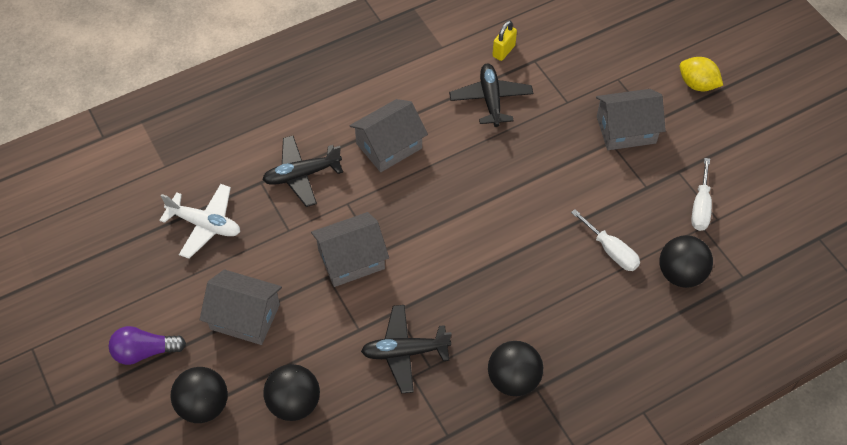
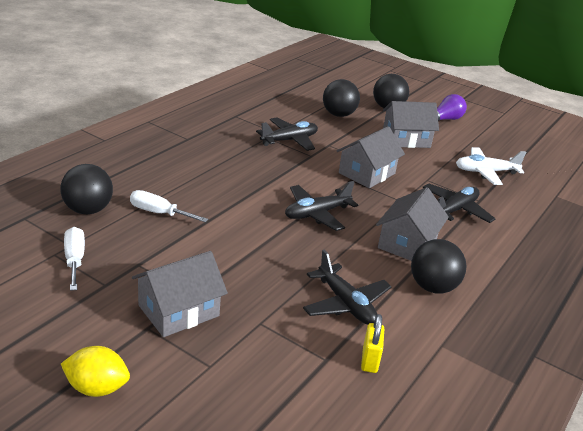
camera: 150 degrees right, 25 degrees down
(452, 208) = (316, 214): none -> black plane
(513, 379) = (206, 140): black ball -> black ball (432, 287)

